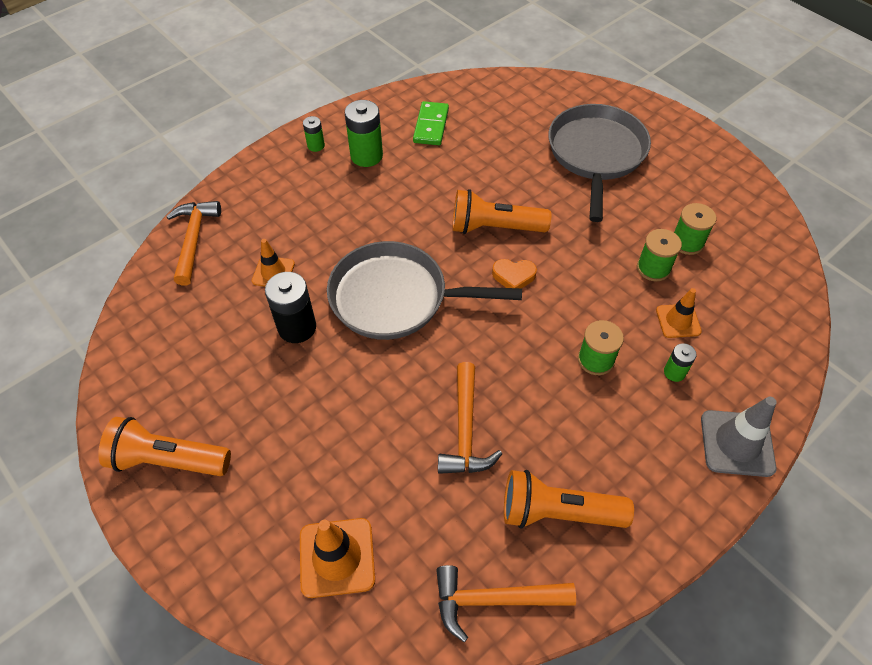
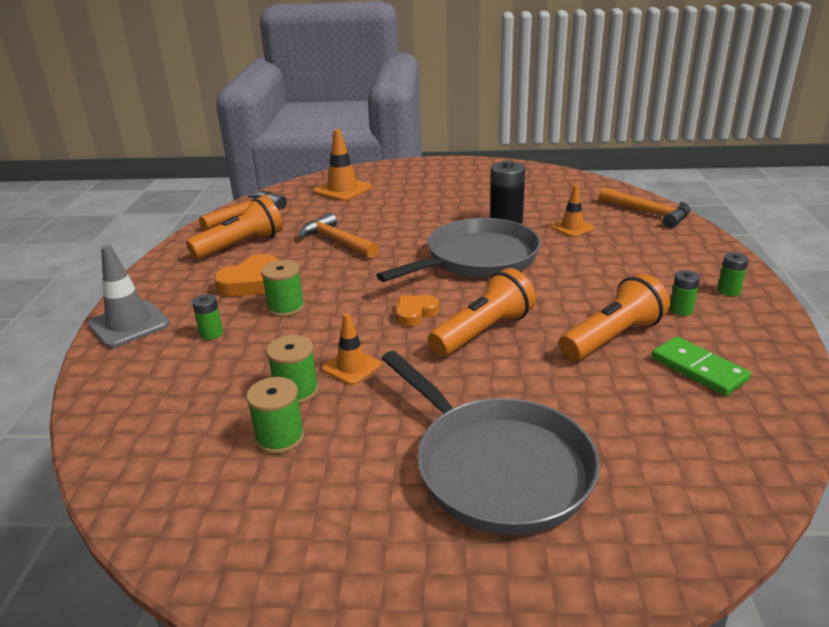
camera: 135 degrees right, 25 degrees down
(168, 460) = (469, 171): orange flashlight -> orange flashlight (612, 337)
(366, 156) = (681, 310): green battery -> green battery, size x0.54
(597, 423) = (251, 282): none -> orange heart
(678, 321) = (234, 366): orange traffic cone -> orange traffic cone (352, 367)

